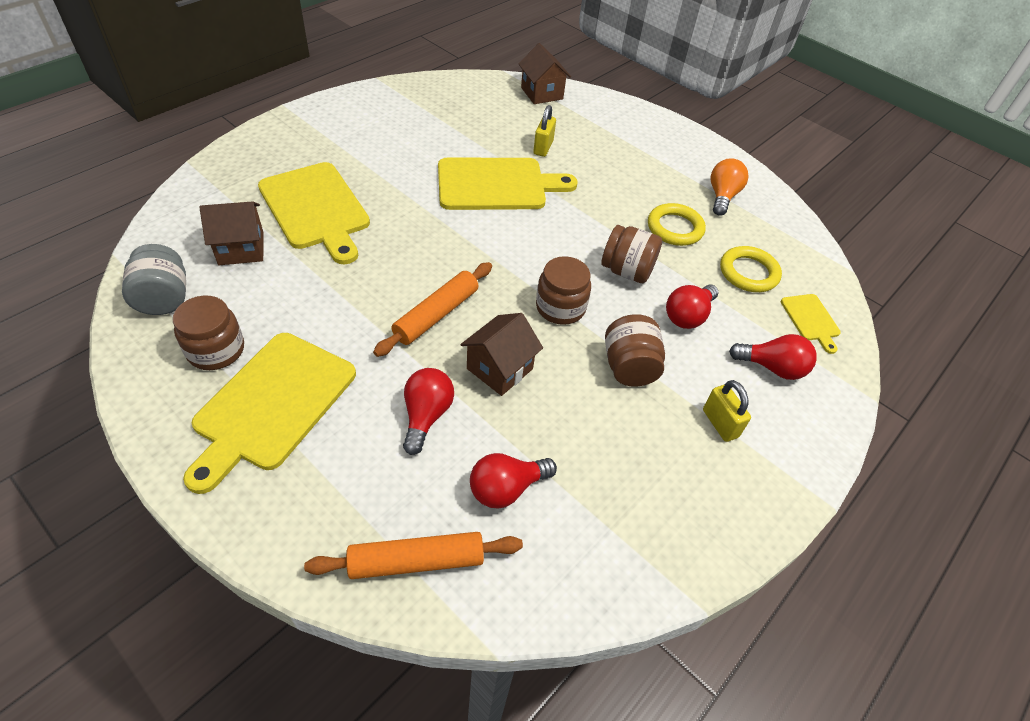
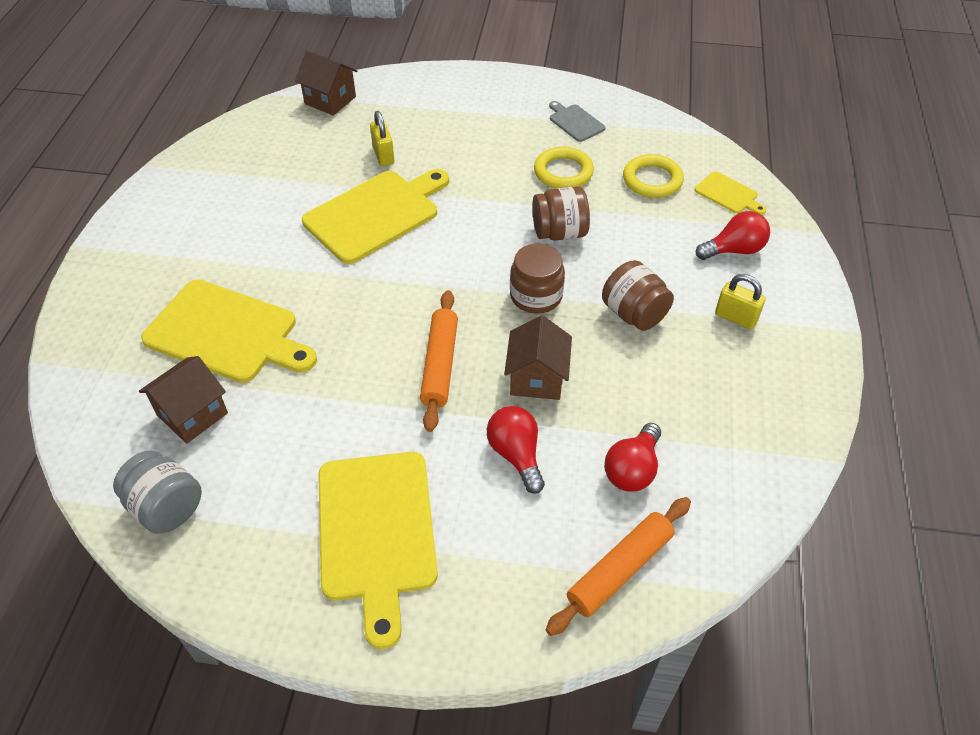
camera: 30 degrees left, 0 degrees up
(216, 350) = (273, 520): brown jar -> none
(688, 316) = (639, 244): red light bulb -> none
(722, 196) = (575, 122): orange light bulb -> grey cutting board

